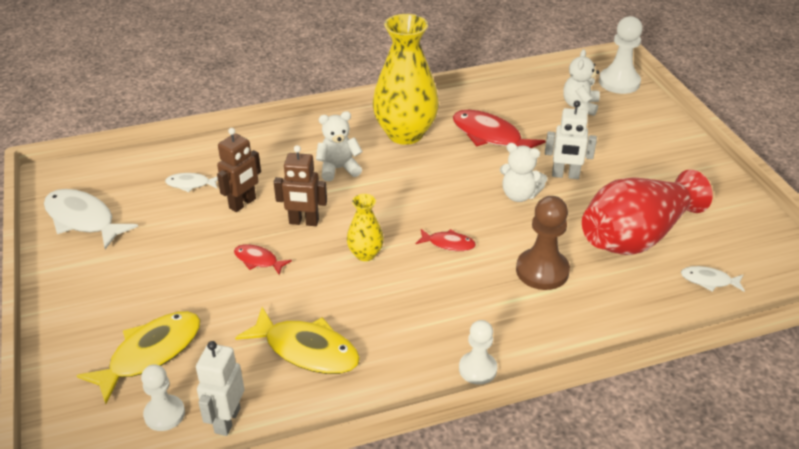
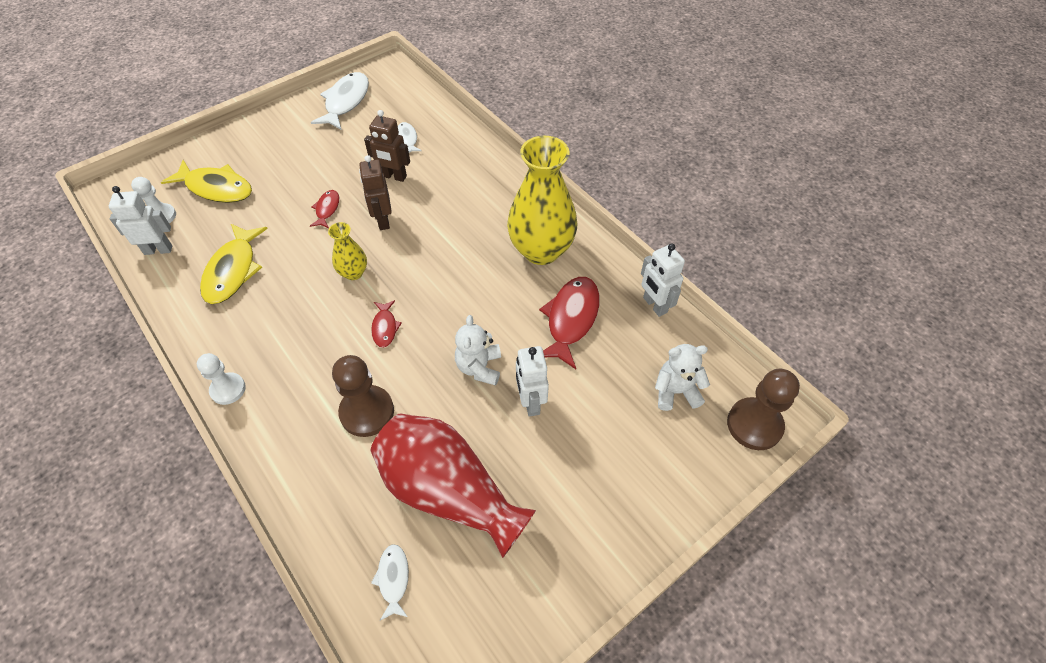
camera: 70 degrees right, 15 degrees up
(338, 169) = (465, 219): white teddy bear -> none
(495, 93) = (654, 305): none -> white robot
(619, 82) = (754, 425): white pawn -> brown pawn

